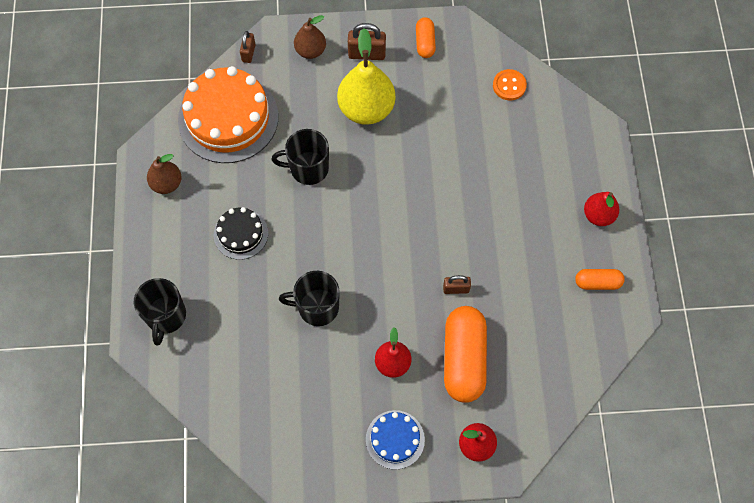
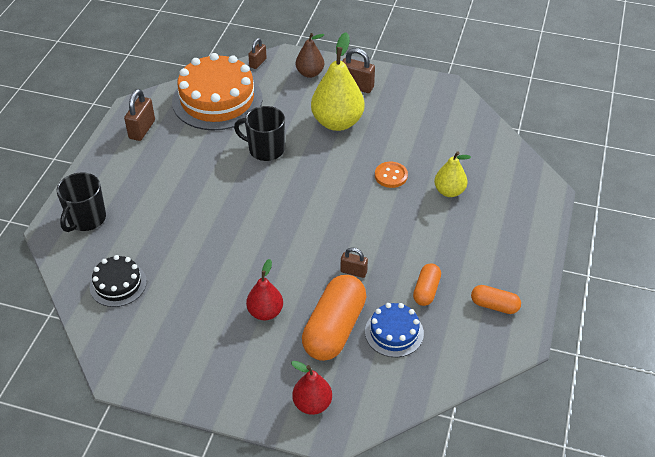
camera: 20 degrees right, 20 degrees down
(167, 184) = (142, 129): brown pear -> brown padlock
(241, 234) = (183, 179): black cake -> black cake (118, 284)
(317, 307) = (219, 249): black mug -> none
(395, 439) = (236, 374): blue cake -> blue cake (394, 332)
(425, 43) = (411, 91): orange capsule -> orange capsule (426, 290)
(509, 85) = (473, 137): orange button -> orange button (391, 176)
(510, 162) = (449, 191): none -> yellow pear
(598, 215) = (517, 253): red pear -> none

